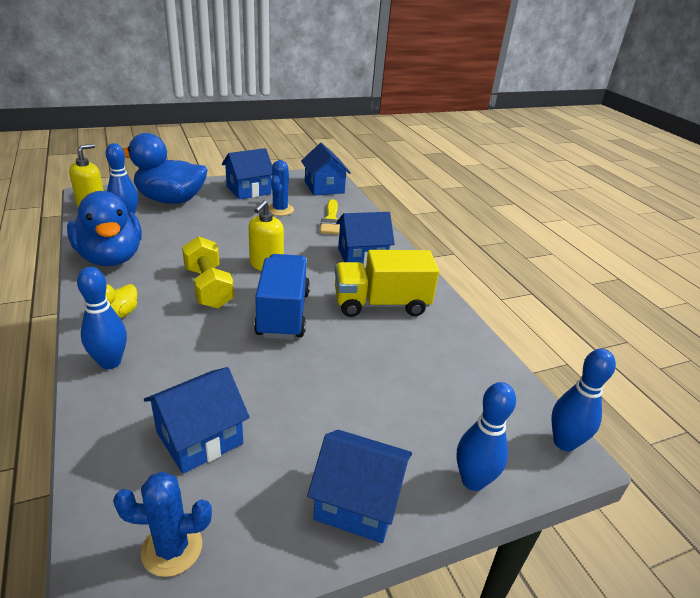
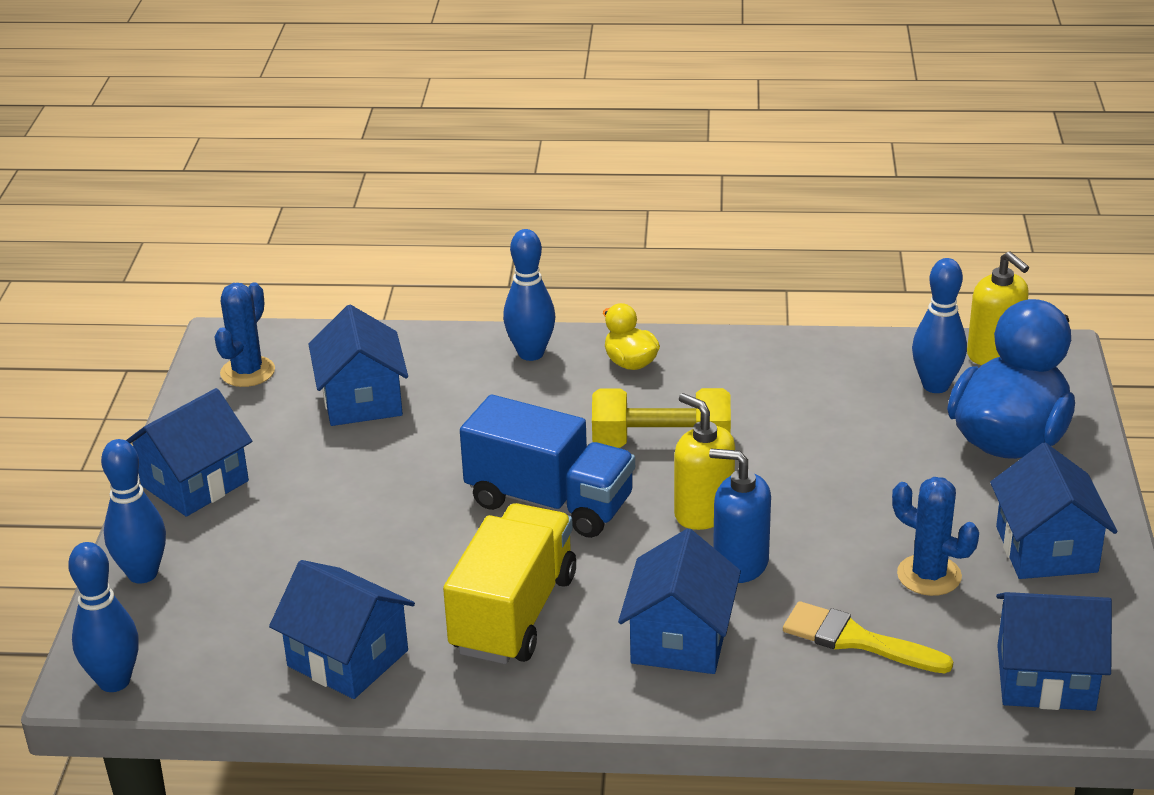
camera: 120 degrees right, 0 degrees up
(111, 258) = (794, 364): blue duck -> none
(299, 250) = (740, 563): none -> blue soap dispenser
(458, 350) = (347, 658): none -> blue house

